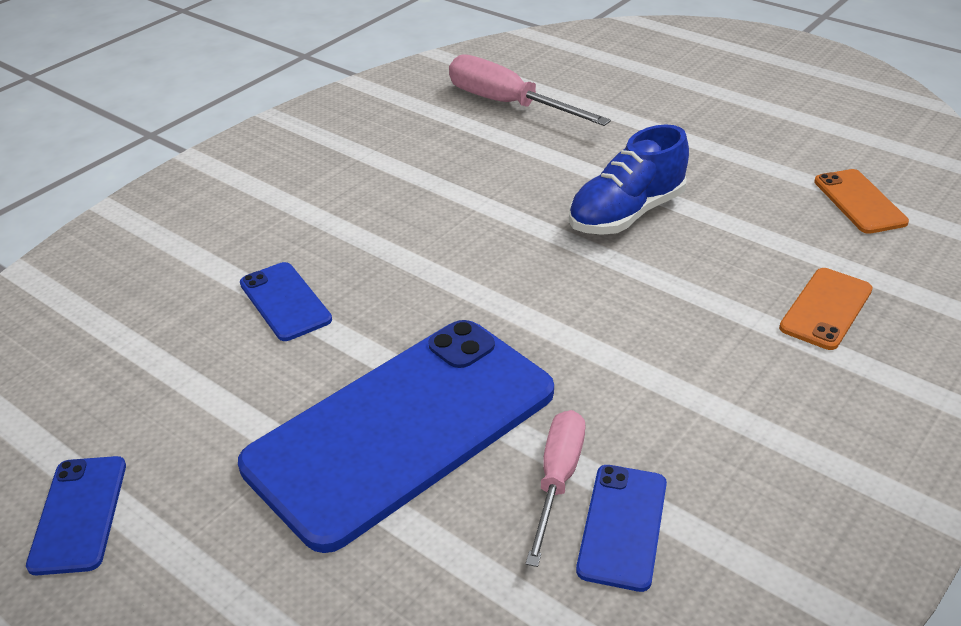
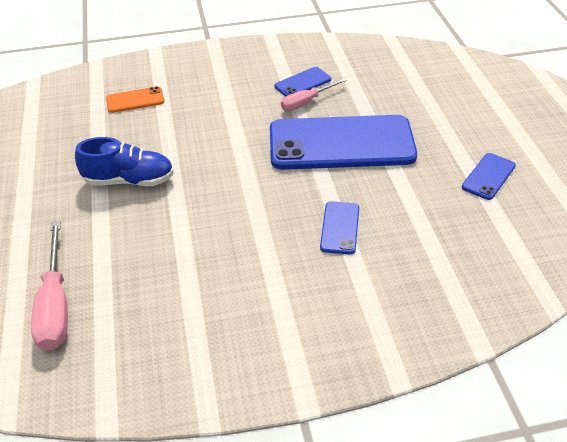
camera: 140 degrees left, 5 degrees up
(859, 202) = (34, 127): orange phone -> none

